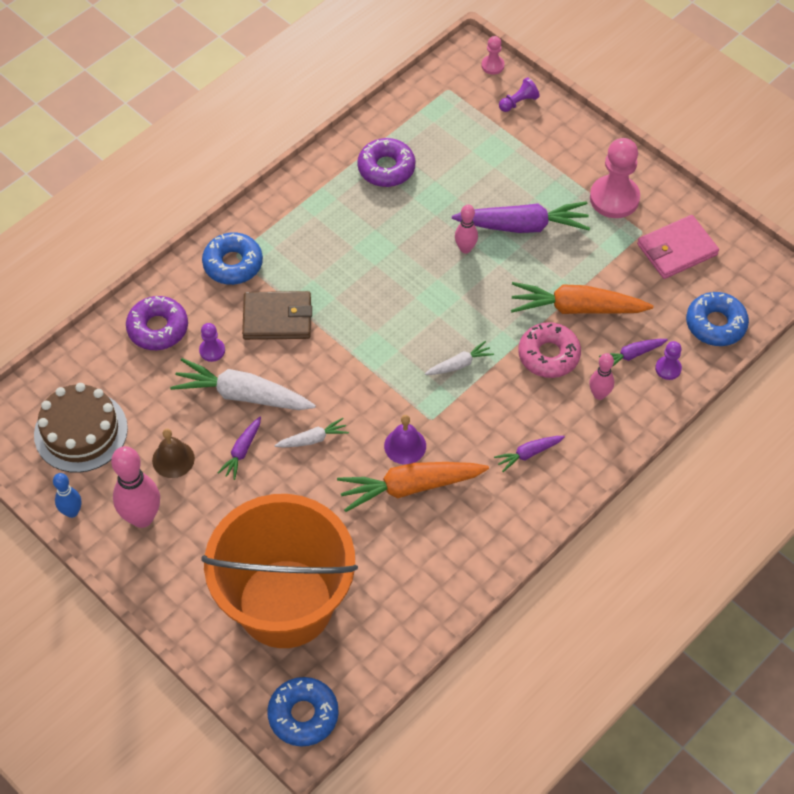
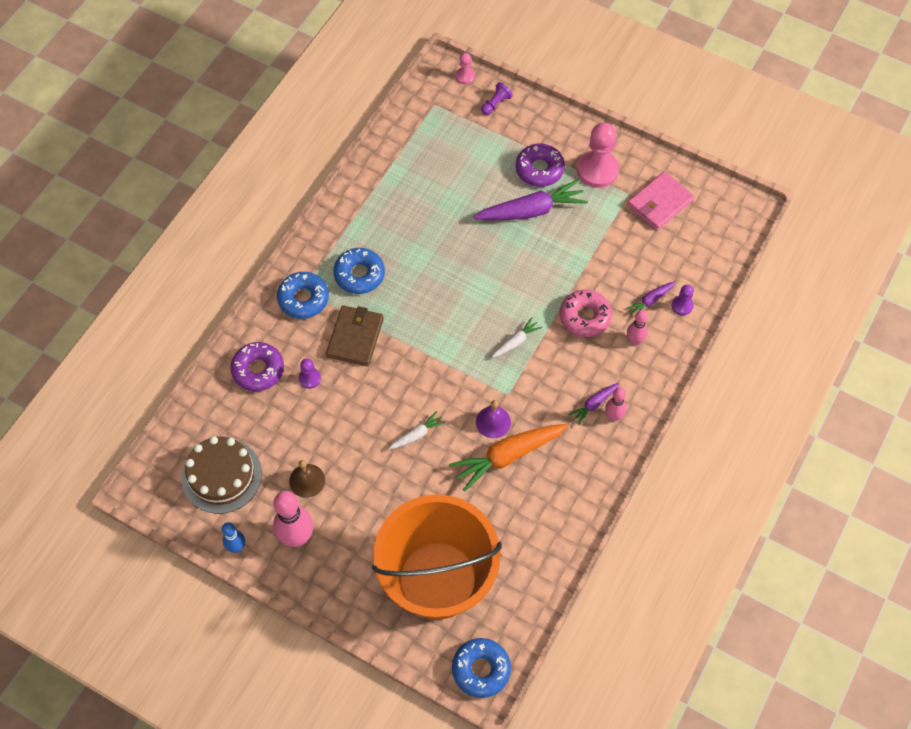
camera: 15 degrees left, 5 degrees up
(242, 395) = (347, 411): white carrot -> none
(242, 451) = (362, 459): purple carrot -> none
(277, 318) = (355, 337): brown wallet -> brown wallet turned 60 degrees counterclockwise
(386, 168) = (405, 186): purple donut -> purple donut (539, 169)
(465, 248) = (490, 241): pink bowling pin -> pink bowling pin (613, 416)
(576, 308) = (595, 271): orange carrot -> none
(715, 324) = (708, 259): blue donut -> blue donut (359, 274)

